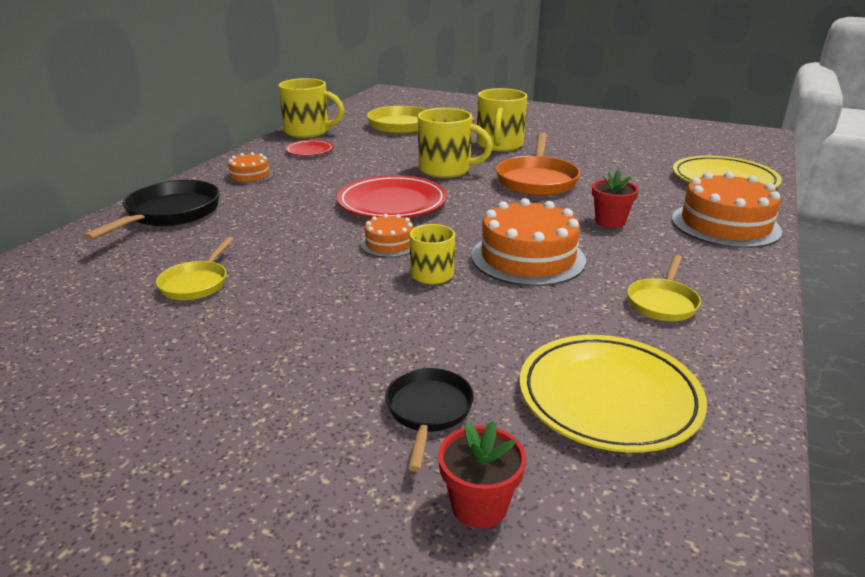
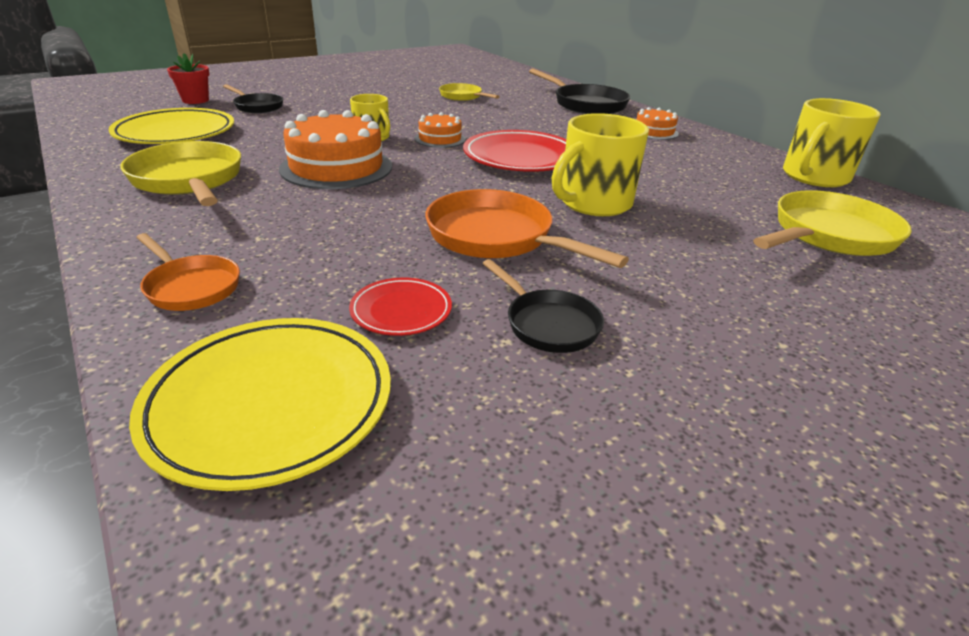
camera: 120 degrees right, 5 degrees up
(309, 151) = (724, 163): red plate -> red plate (401, 311)
(499, 145) = (677, 270): yellow mug -> none
(590, 157) = (548, 324): none -> black pan
(610, 221) = (328, 225): red flower pot -> none
(662, 303) = (189, 180): yellow pan -> yellow pan, size x1.69
(725, 225) = (191, 287): orange cake -> orange pan

